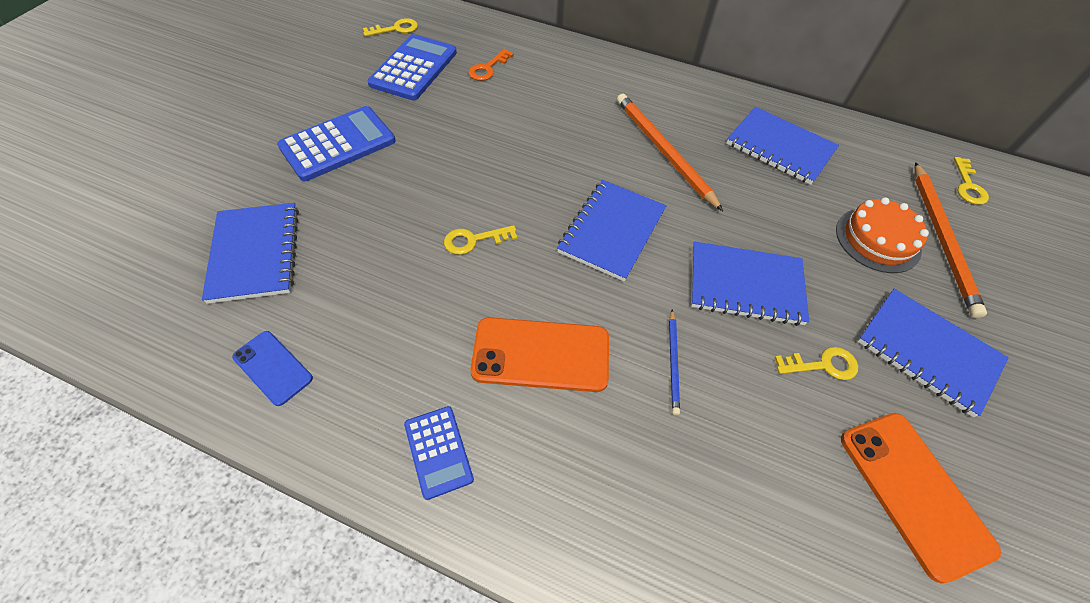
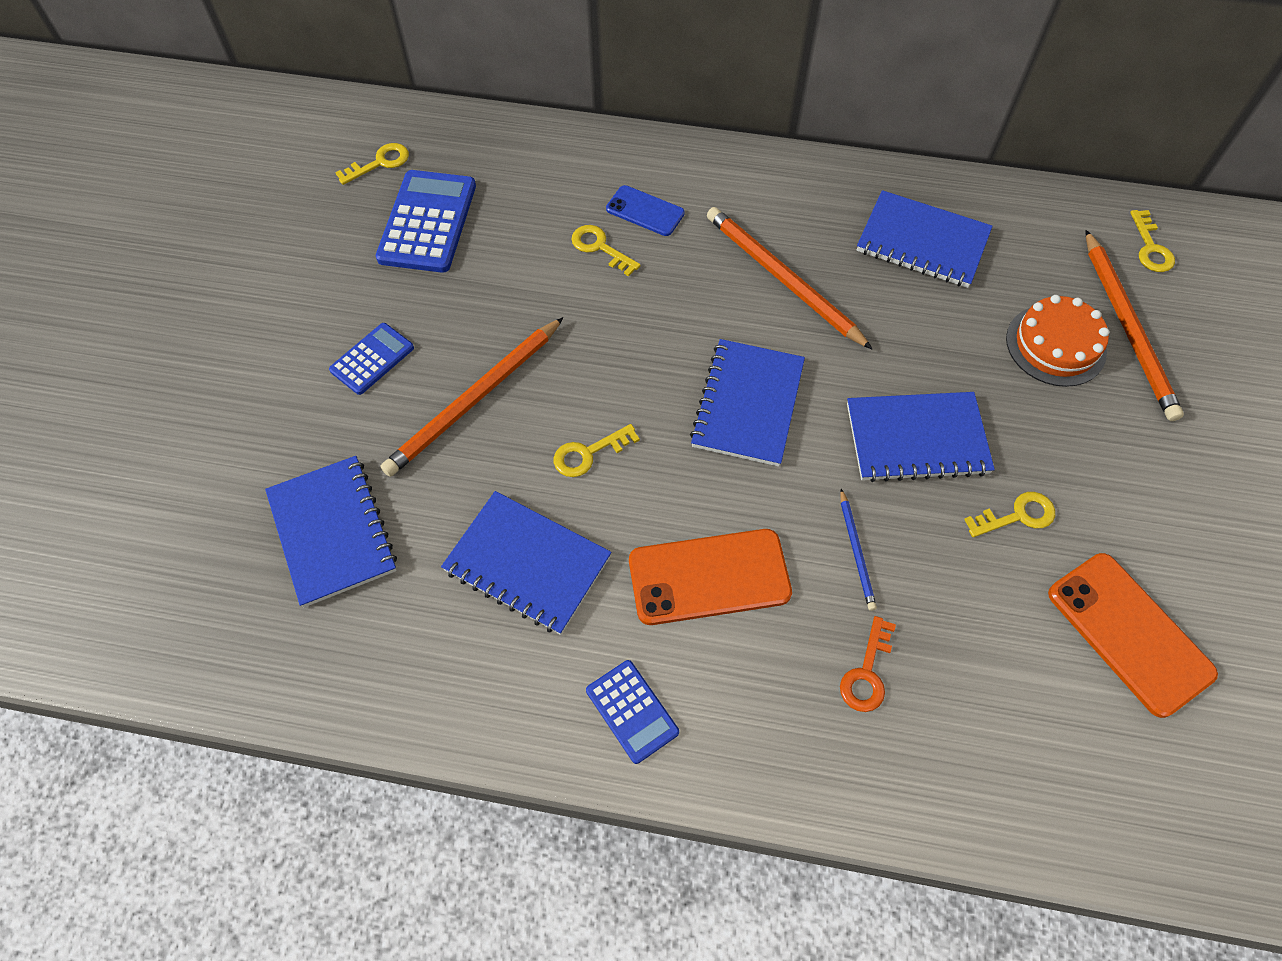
camera: 10 degrees left, 5 degrees up
(273, 367) = (414, 664): blue phone -> blue phone (645, 211)
(338, 144) = (372, 359): blue calculator -> blue calculator, size x0.58
(401, 185) = (474, 399): none -> orange pencil
(488, 68) = (525, 201): orange key -> orange key (867, 673)
(531, 106) = (600, 247): none -> yellow key
(927, 352) = (1126, 474): blue notebook -> blue notebook (527, 564)

